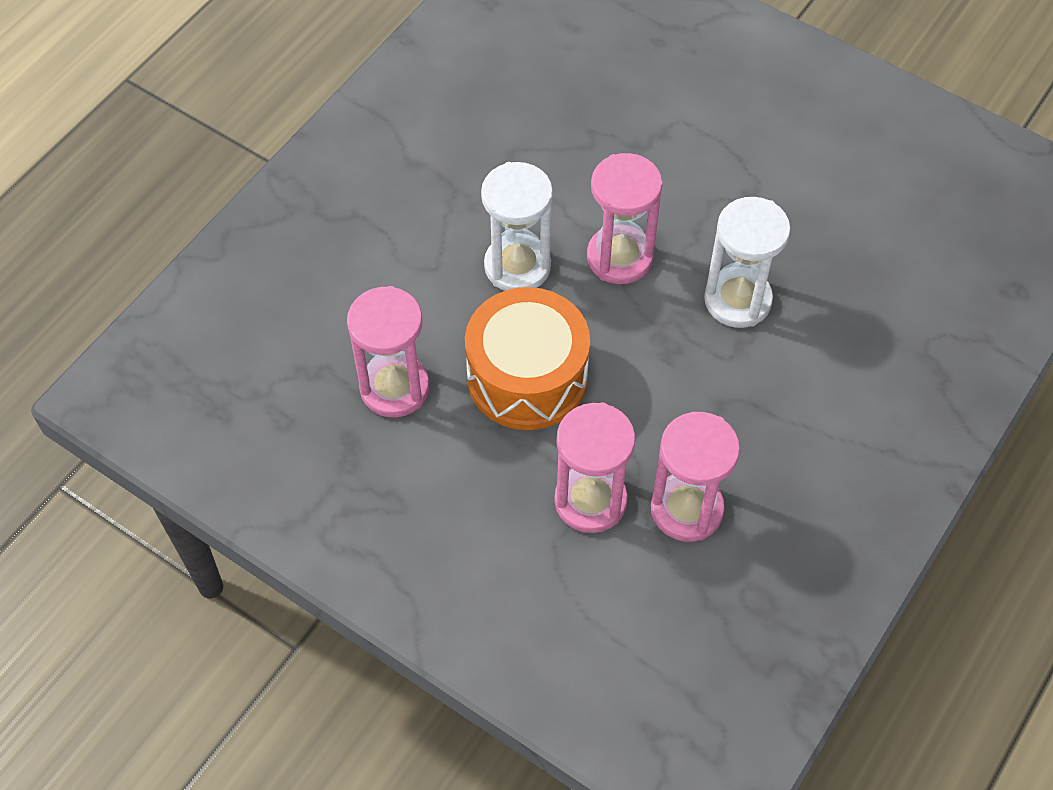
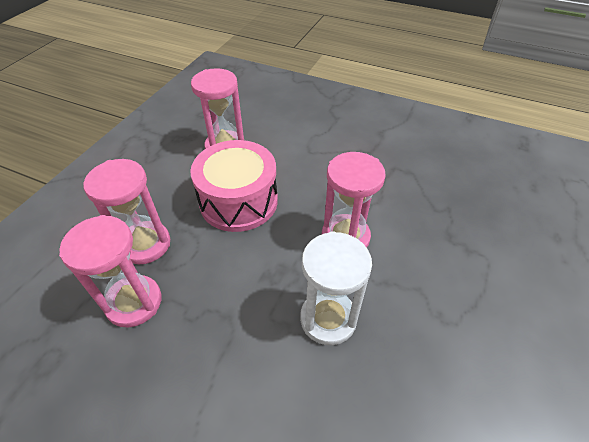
camera: 80 degrees right, 10 degrees down
(517, 266) = (322, 186): white hourglass -> none
(527, 377) = (238, 201): orange drum -> pink drum

